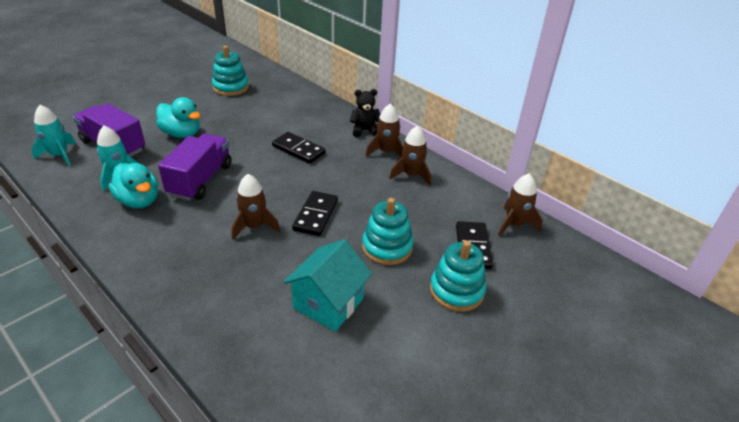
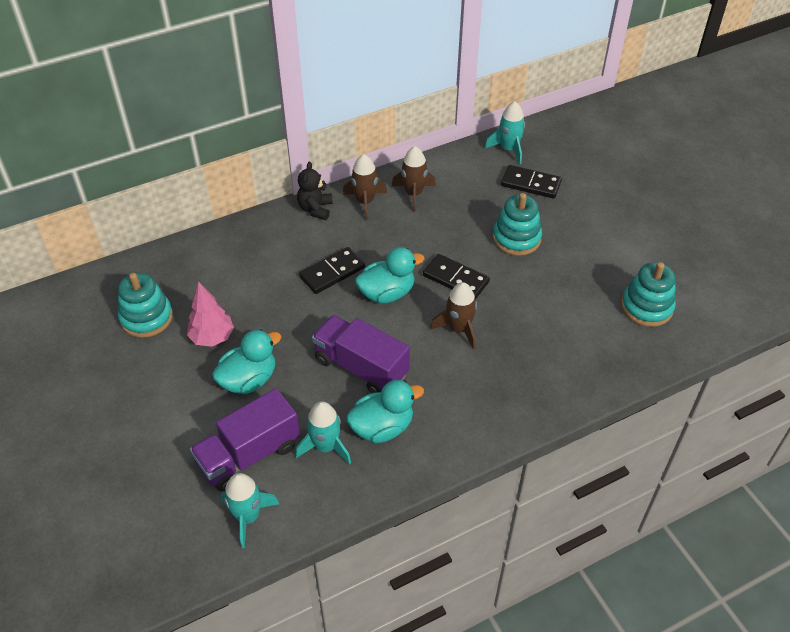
camera: 70 degrees left, 10 degrees up
(218, 113) = (212, 338): none -> pink tree
(285, 180) = (387, 293): none -> turquoise duck
(328, 303) = (577, 292): turquoise house -> none
(456, 290) = (579, 209): turquoise stacking toy -> turquoise stacking toy (646, 307)
(514, 224) = (508, 149): brown rocket -> turquoise rocket

